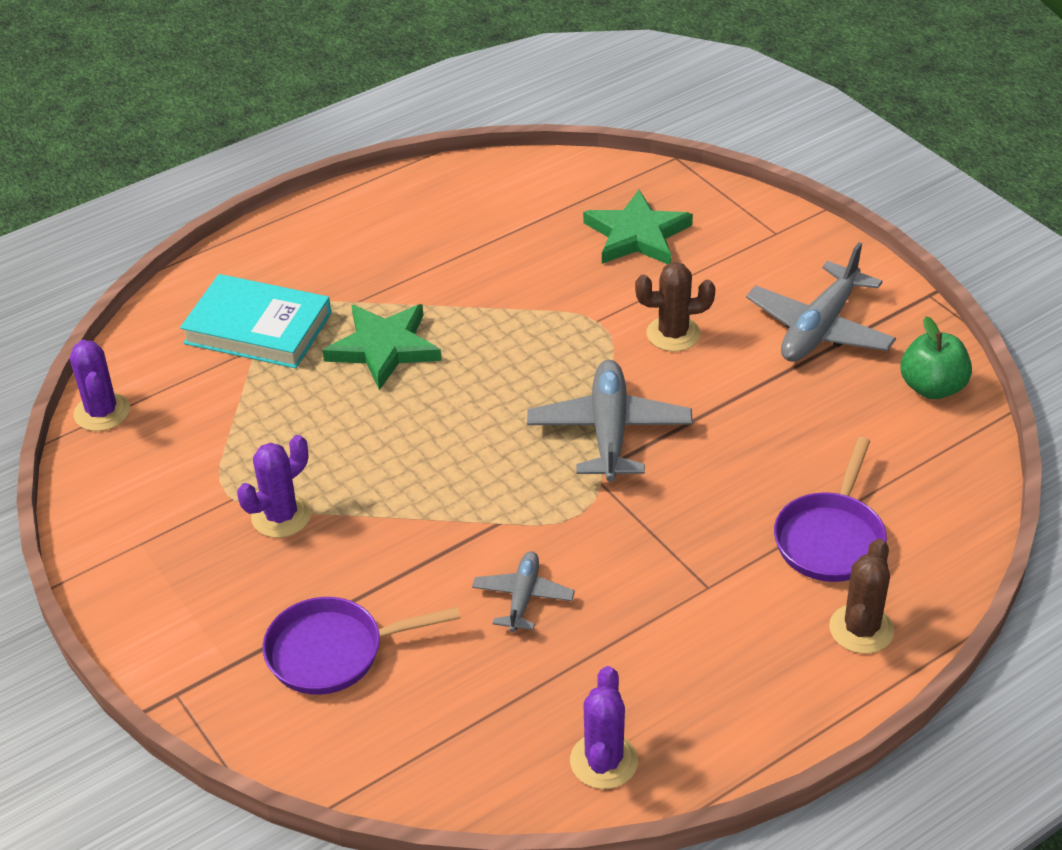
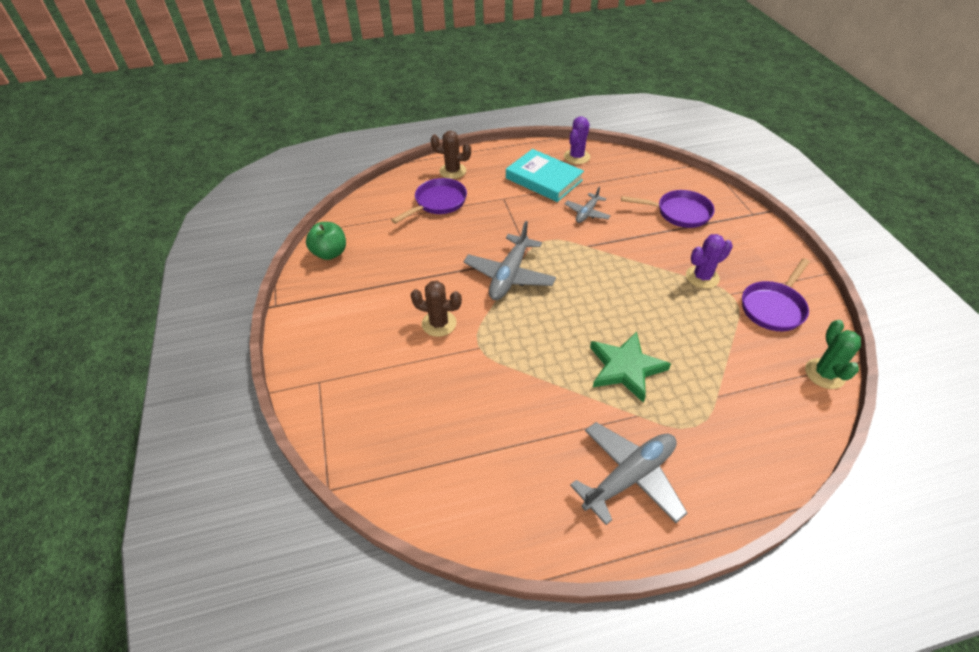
camera: 160 degrees left, 5 degrees up
(102, 412) = (824, 374): purple cactus -> green cactus
(162, 493) = (773, 307): none -> purple pan
(258, 328) = (715, 413): turquoise book -> turquoise book (544, 179)
(637, 235) = (412, 412): green star -> none
(819, 328) = (354, 302): grey plane -> grey plane (629, 477)
(861, 629) = (452, 171): brown cactus -> brown cactus turned 60 degrees clockwise

